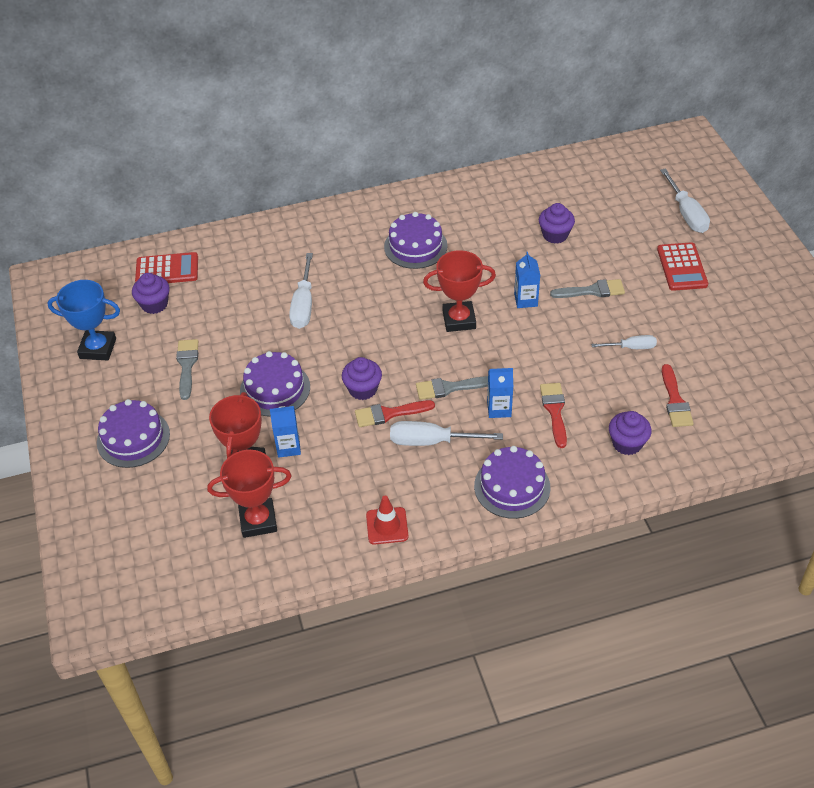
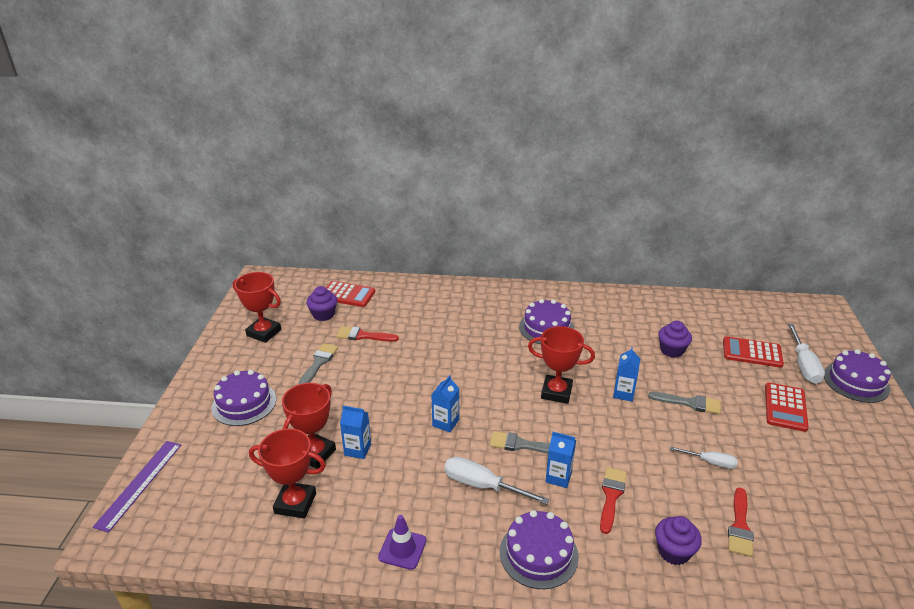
camera: 20 degrees right, 15 degrees down
(81, 558) = (139, 484): none -> purple ruler
(98, 348) = (264, 333): blue trophy -> red trophy
(275, 389) = (374, 400): purple cake -> purple cake (856, 382)
(303, 305) = (433, 346): white screwdriver -> none
(363, 389) = (445, 423): purple cupcake -> blue carton
(387, 526) = (402, 549): red traffic cone -> purple traffic cone
(389, 414) = (457, 450): red brush -> red brush (363, 336)
(634, 214) = (752, 352): none -> red calculator

